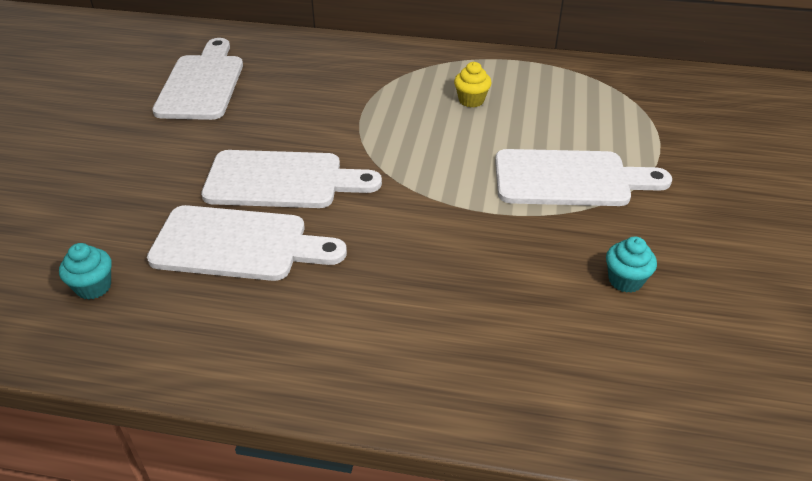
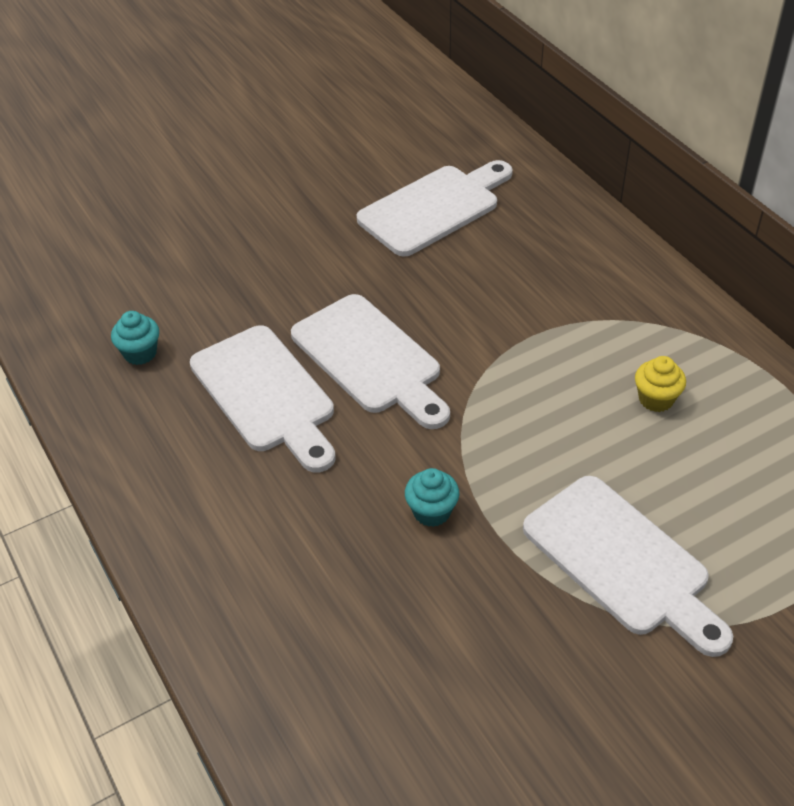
camera: 50 degrees right, 5 degrees up
(625, 280) = (513, 699): turquoise cupcake -> turquoise cupcake (431, 512)

